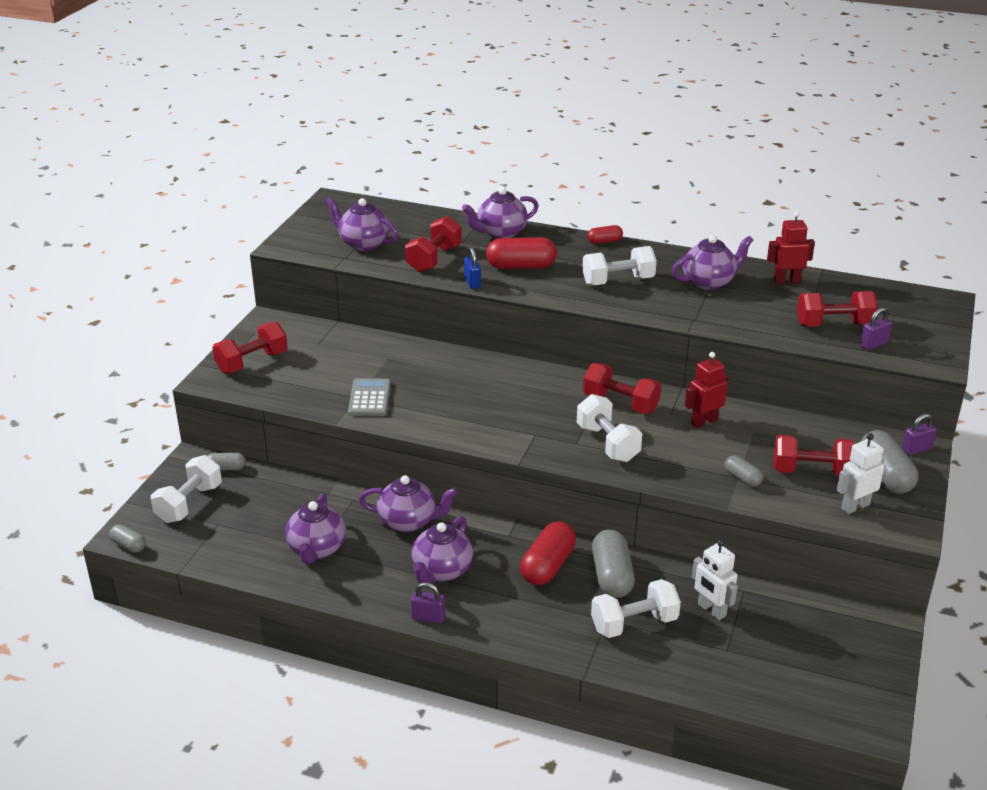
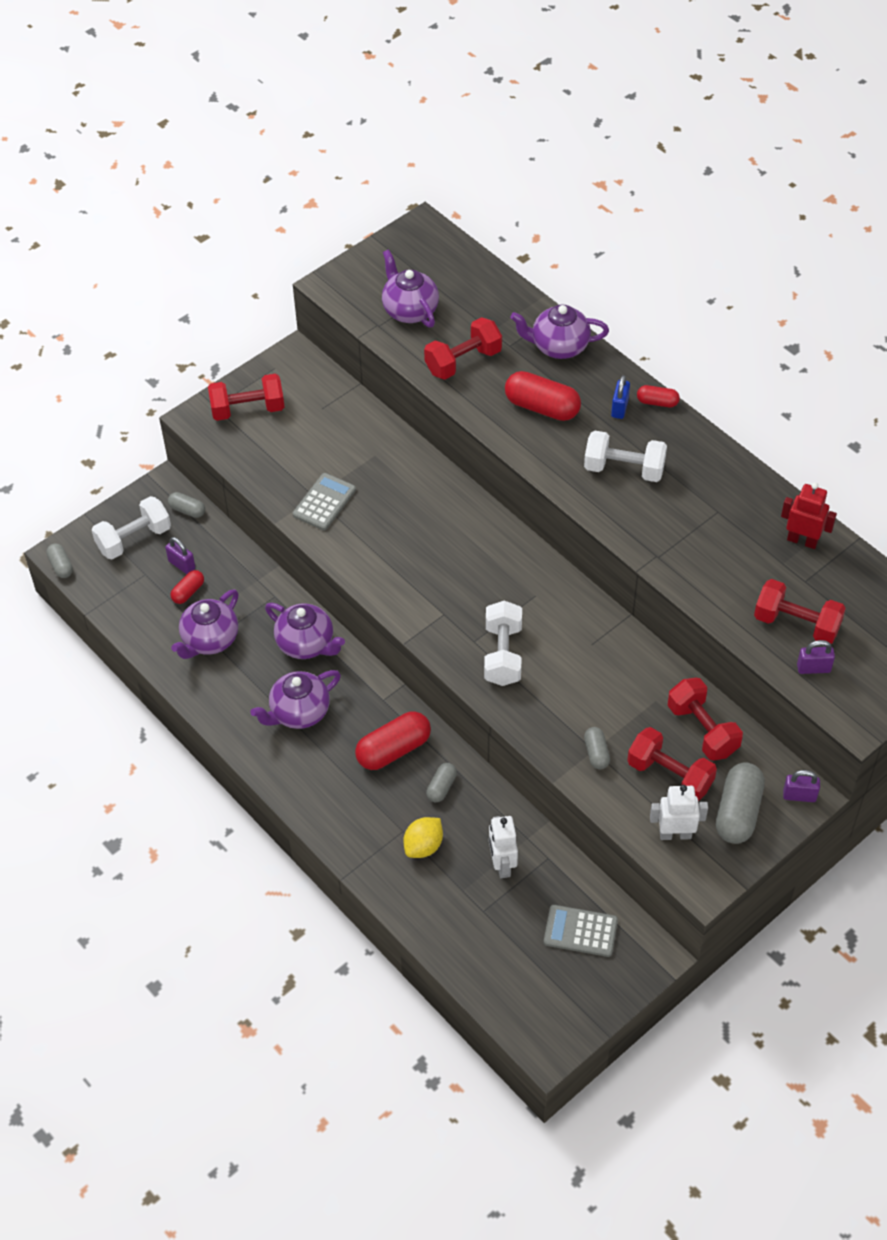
camera: 30 degrees right, 20 degrees up
(270, 523) = (188, 592): none -> red capsule
(428, 617) = (255, 757): purple padlock -> purple padlock (182, 565)
(472, 283) = (476, 412): blue padlock -> blue padlock (619, 408)
(611, 576) = (441, 787): grey capsule -> grey capsule, size x0.54
(620, 403) = (553, 609): red dumbbell -> red dumbbell (702, 730)
(634, 623) = (423, 846): white dumbbell -> yellow lemon
(704, 422) = (616, 668): red robot -> none
(709, 282) = (718, 508): purple teapot -> none
(818, 630) = (580, 931): none -> grey calculator

